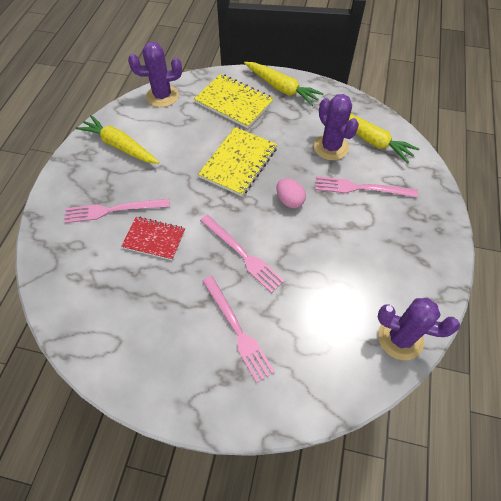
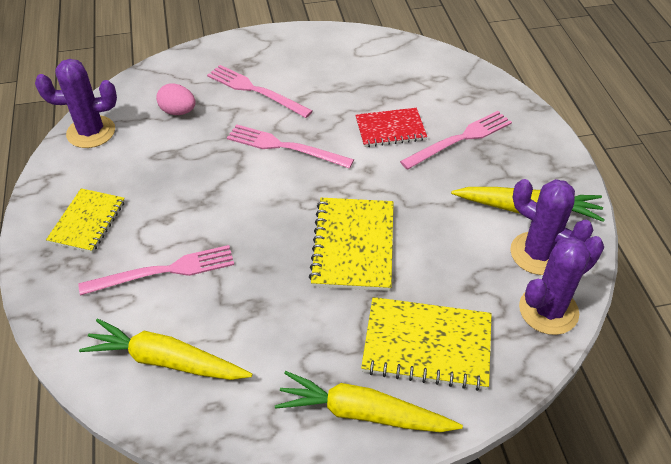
camera: 155 degrees right, 10 degrees down
(289, 200) = (257, 220): pink egg -> pink egg (178, 111)
(331, 147) = (228, 321): purple cactus -> purple cactus (538, 253)
(408, 243) = (87, 222): none -> yellow notebook

